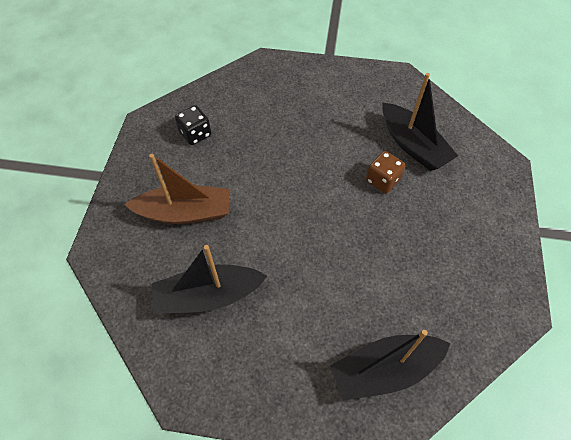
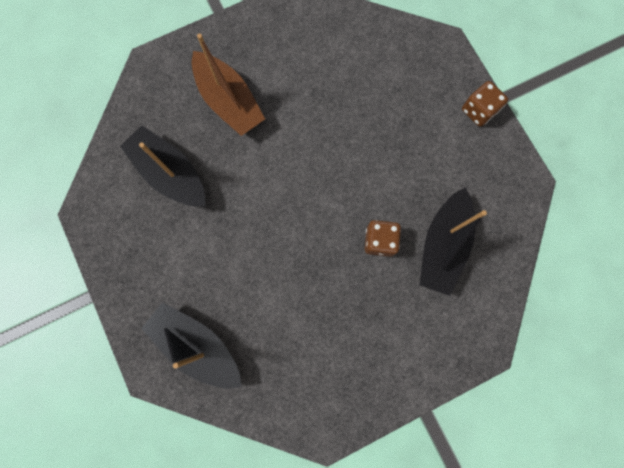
camera: 55 degrees right, 20 degrees up
(195, 134) = (312, 50): black dice -> none
(328, 71) = (478, 111): none -> brown dice

